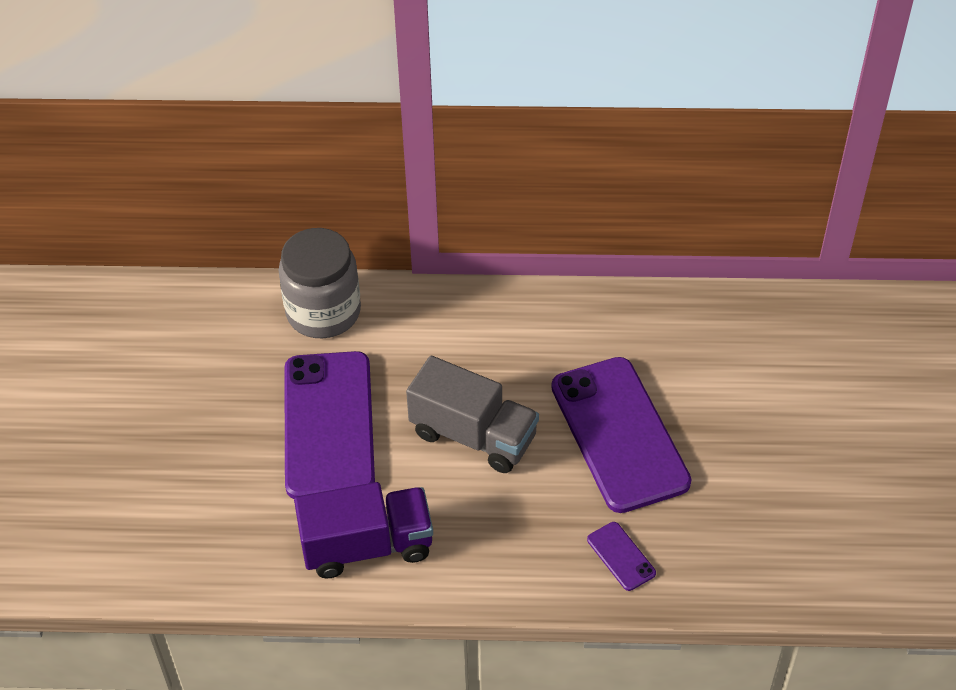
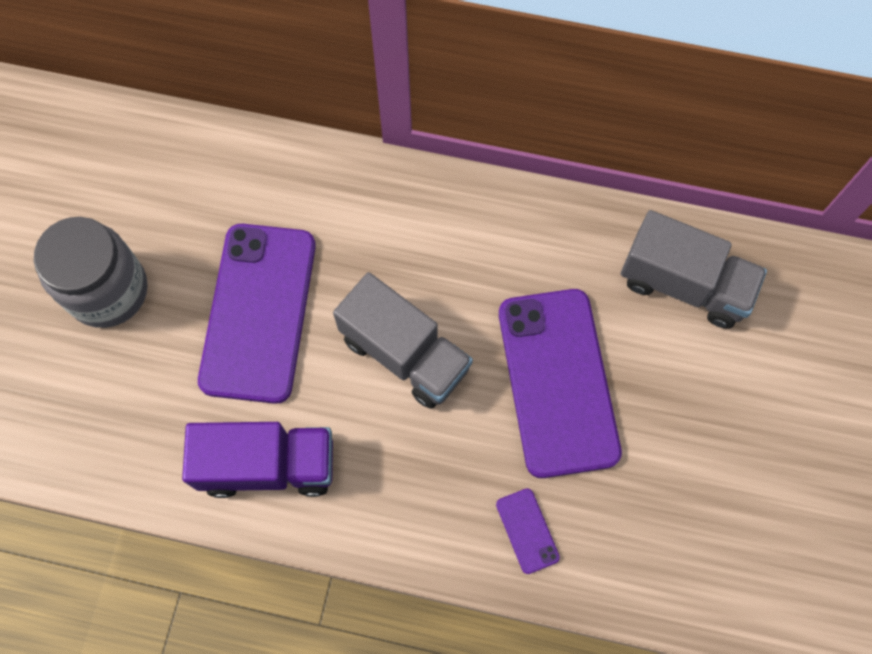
camera: 10 degrees right, 20 degrees up
(323, 312) = (281, 173): grey jar -> grey jar (108, 290)
(713, 339) = (684, 284): none -> grey truck

